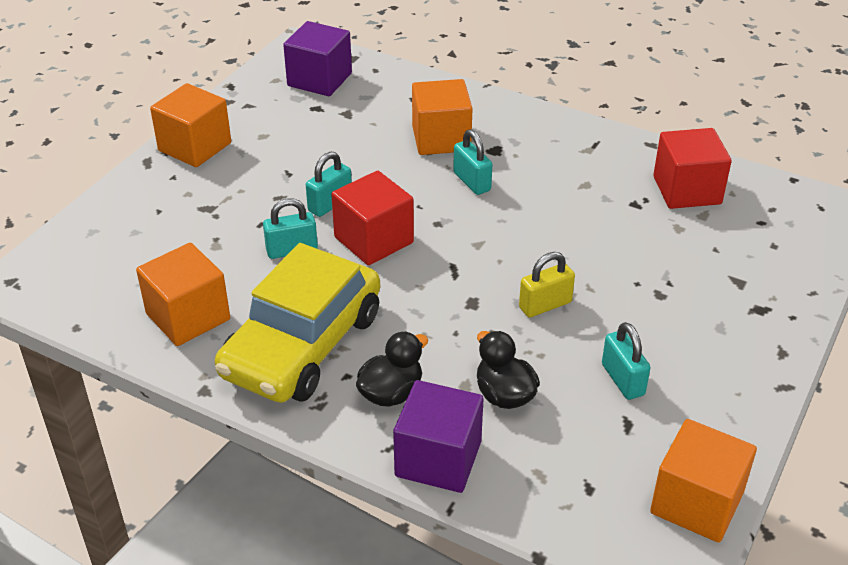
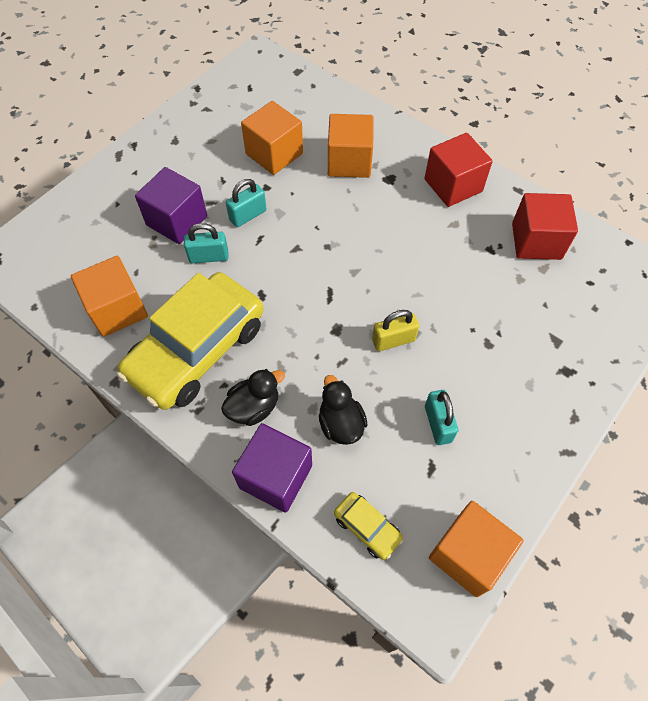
camera: 10 degrees right, 20 degrees up
(195, 147) = (157, 145): orange cube -> orange cube (274, 154)
(319, 79) = (267, 90): purple cube -> purple cube (177, 221)
(374, 240) = (274, 256): red cube -> red cube (453, 185)
(472, 182) = (363, 208): turquoise padlock -> none
(567, 494) = (367, 527): none -> yellow car

